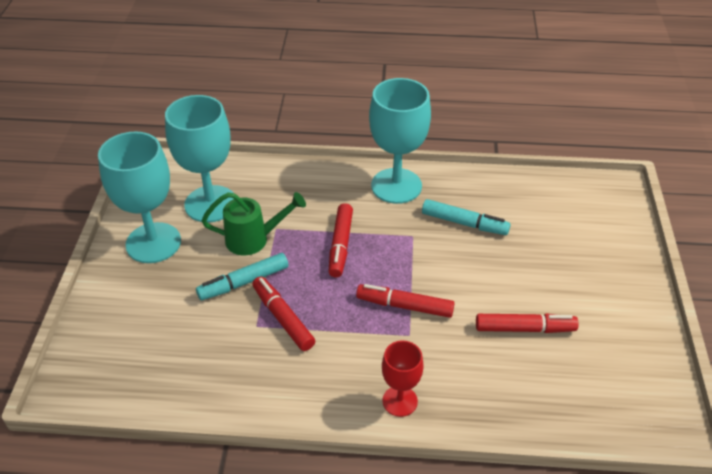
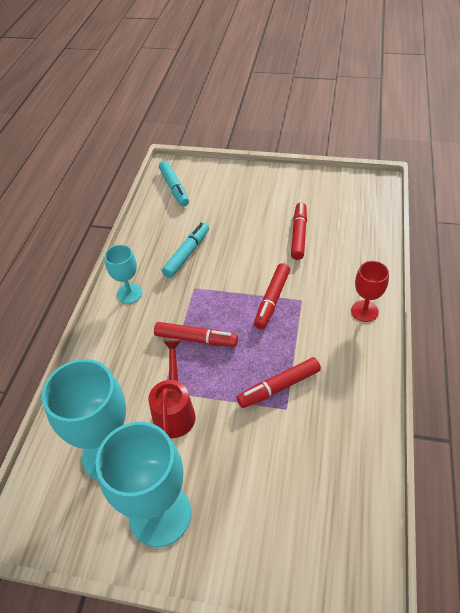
camera: 80 degrees left, 5 degrees up
(244, 282) = (231, 419): turquoise marker -> turquoise marker (174, 188)
(253, 239) = (174, 411): green watering can -> red watering can
(396, 186) = (129, 293): turquoise goblet -> turquoise goblet, size x0.54

